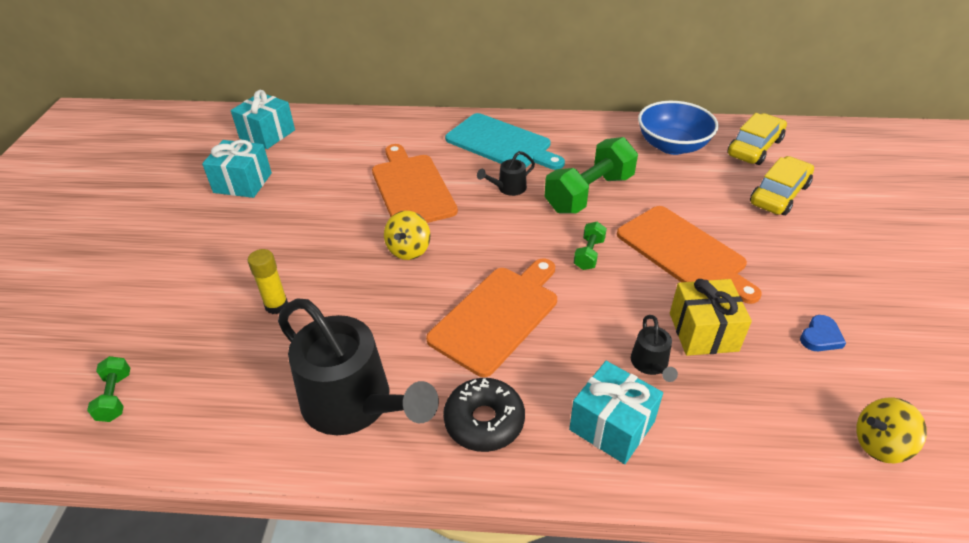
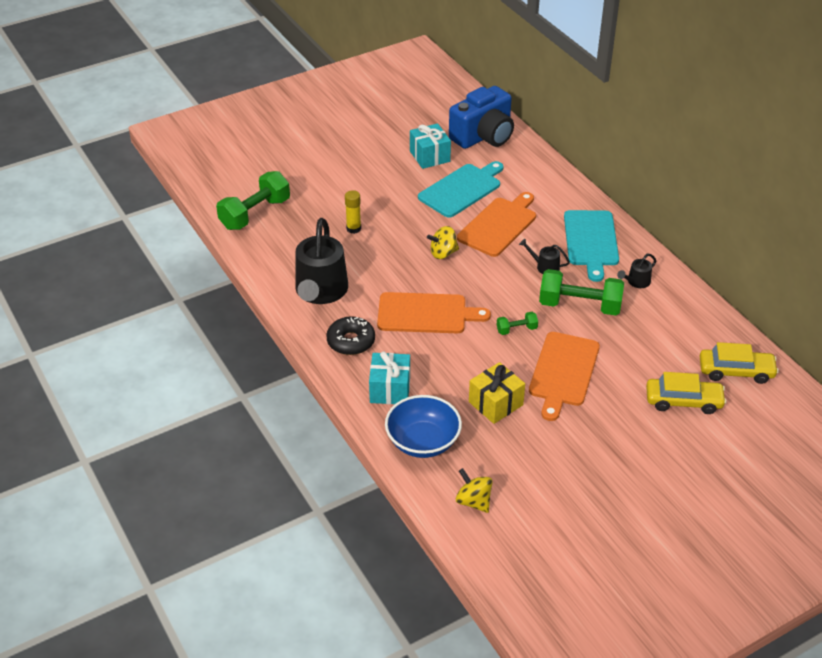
camera: 55 degrees right, 0 degrees up
(115, 397) = (255, 214): green dumbbell -> green dumbbell, size x2.09
(267, 134) = (483, 136): turquoise gift -> blue camera
(325, 186) = (462, 189): none -> turquoise cutting board
(651, 364) = (447, 389): black watering can -> black watering can (636, 282)
(672, 146) = (686, 326): blue bowl -> blue bowl (423, 442)
(820, 337) = (542, 458): blue heart -> none

